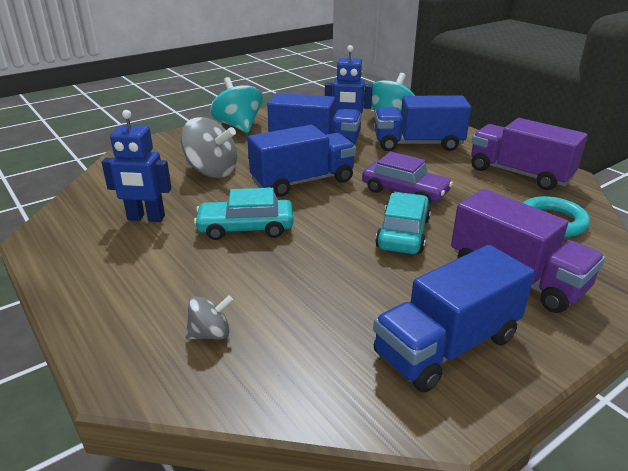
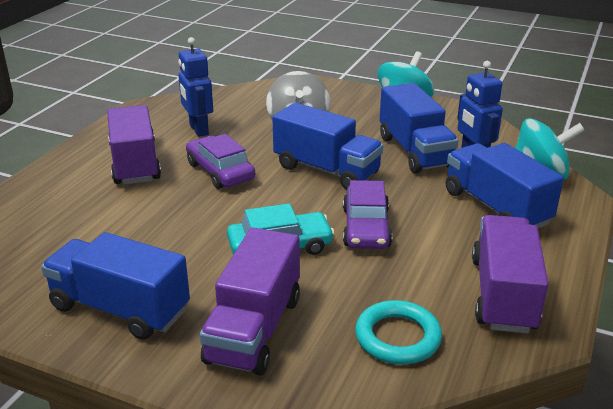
camera: 60 degrees right, 0 degrees up
(165, 272) = (135, 163): none -> purple truck
(210, 334) = (76, 205): grey spinning top -> none
(246, 228) = (220, 171): turquoise car -> purple car

